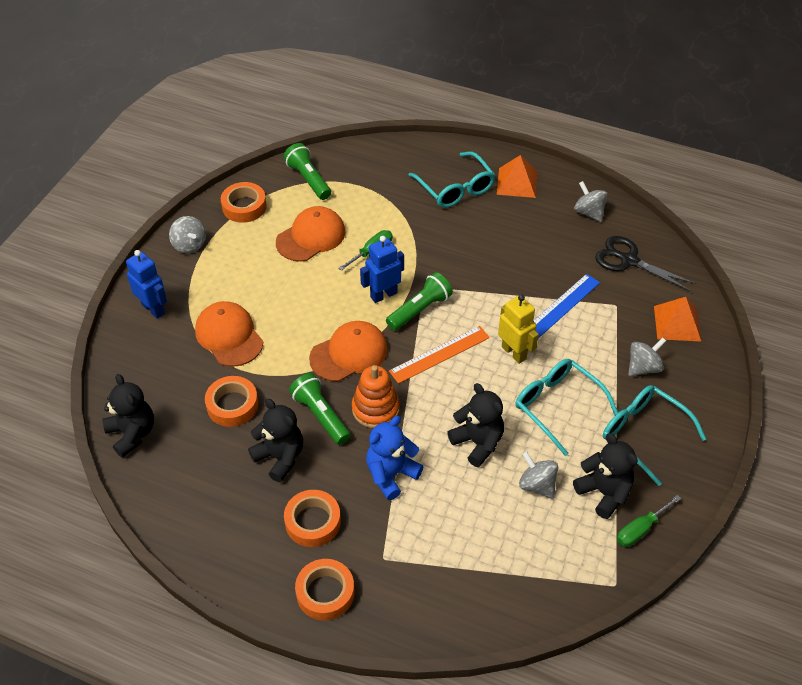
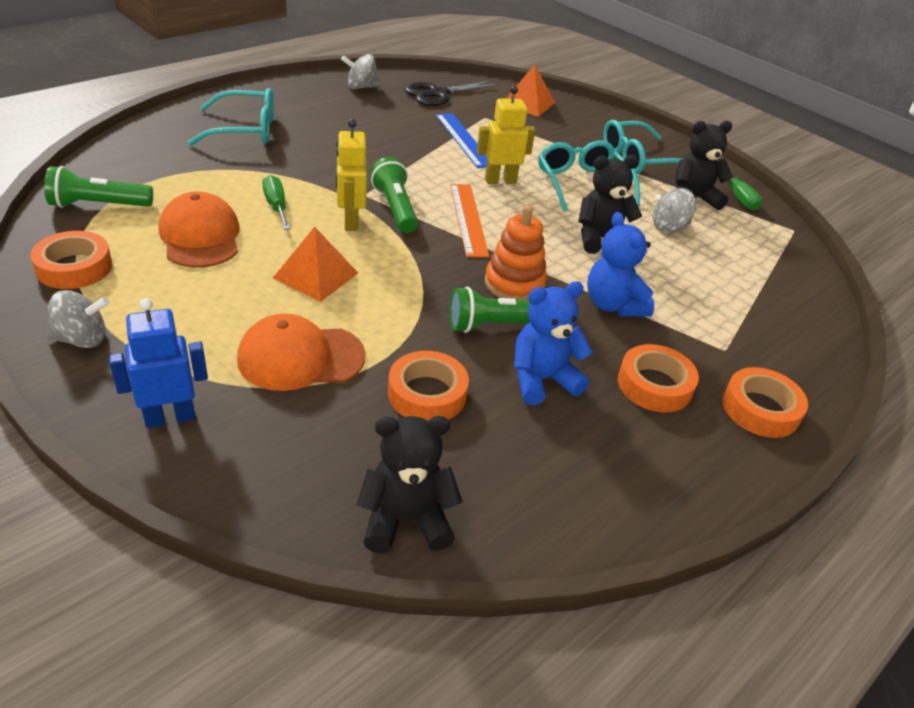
camera: 70 degrees left, 10 degrees down
(280, 457) = (542, 379): black teddy bear -> blue teddy bear
(349, 353) = (417, 273): orange cap -> none
(383, 295) = (350, 222): blue robot -> yellow robot
(517, 182) = (280, 101): orange pyramid -> orange pyramid (315, 275)
(558, 406) = (582, 184): turquoise glasses -> turquoise glasses turned 90 degrees clockwise
(643, 367) = (565, 133): grey spinning top -> none

